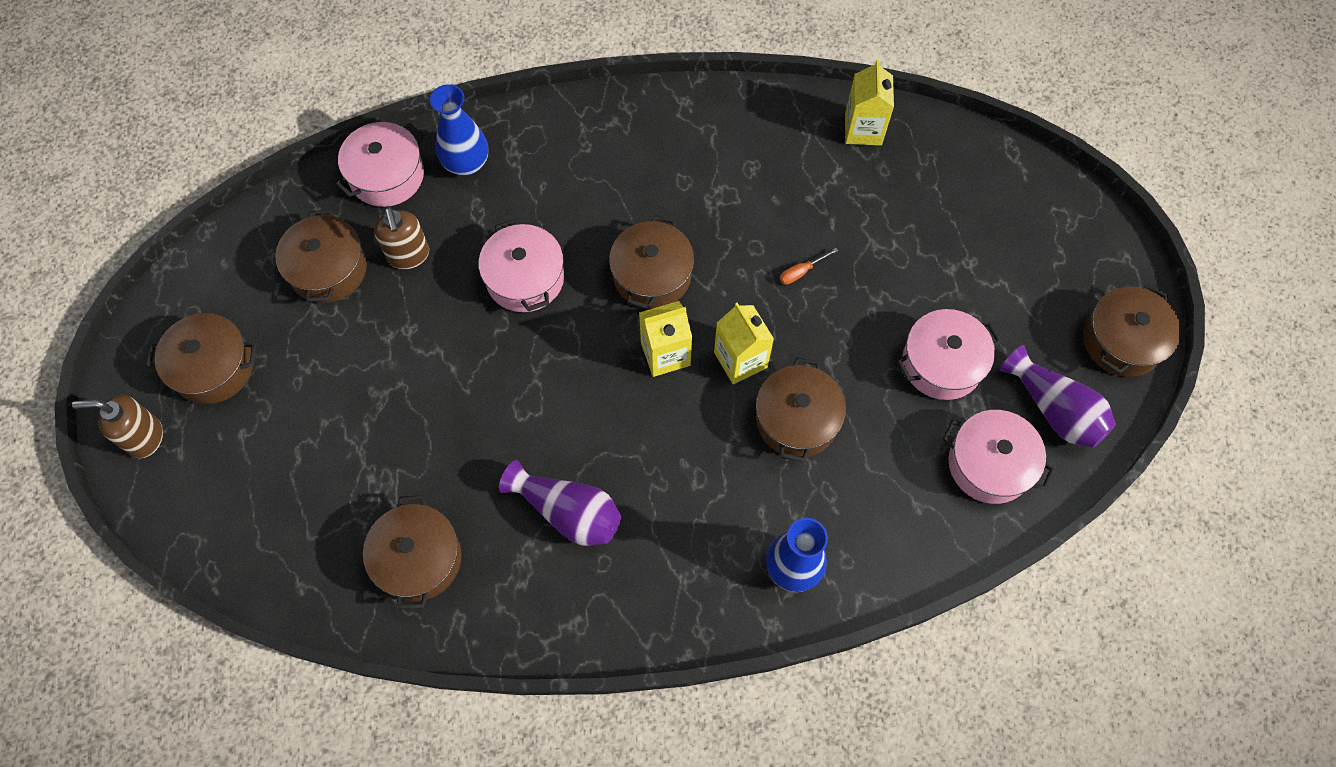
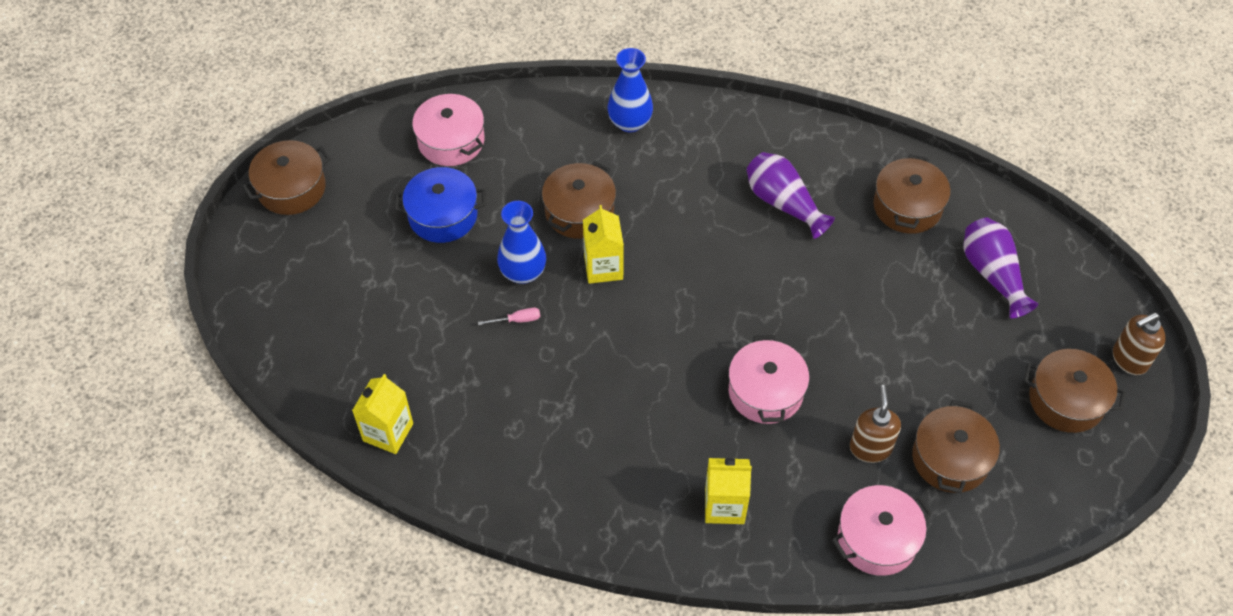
camera: 160 degrees left, 10 degrees down
(145, 437) = (1129, 359): brown soap dispenser -> brown soap dispenser turned 135 degrees clockwise
(466, 163) = (792, 526): blue vase -> blue vase (523, 272)
(652, 275) = (649, 358): brown pot -> none
(665, 354) = (664, 290): yellow carton -> yellow carton (724, 505)
(801, 272) = (517, 320): orange screwdriver -> pink screwdriver
(942, 363) = (443, 215): pink pot -> blue pot
(1054, 409) = (379, 160): purple vase -> purple vase (992, 274)

